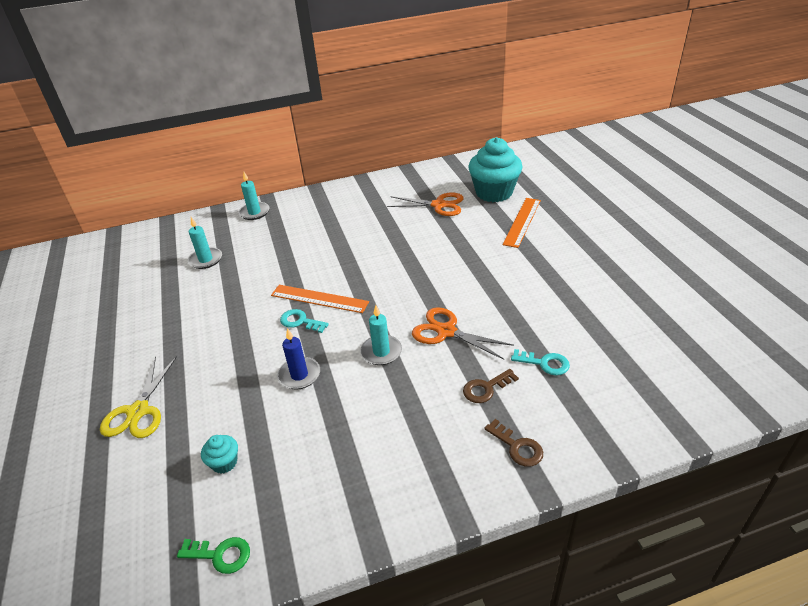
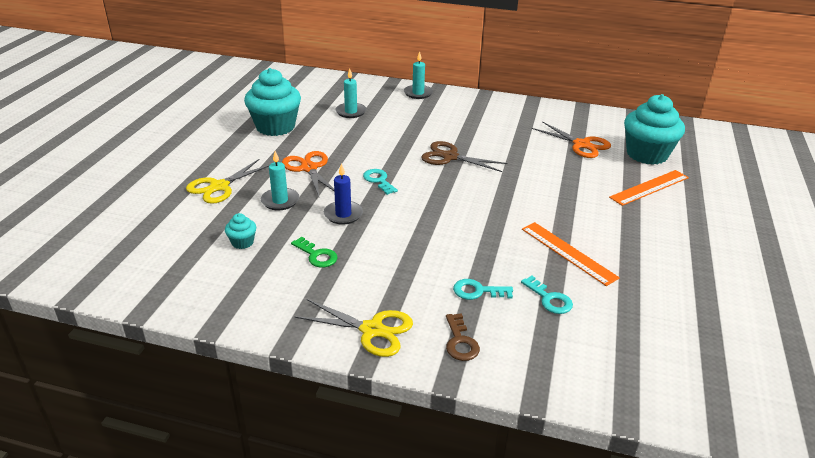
camera: 30 degrees right, 5 degrees down
(139, 311) = (275, 127): none -> turquoise cupcake
(220, 555) = (190, 292): green key -> green key (317, 255)
(319, 299) = (408, 171): orange ruler -> orange ruler (568, 253)
(343, 266) = (450, 157): none -> brown scissors
(381, 352) = (419, 227): turquoise candle -> turquoise candle (280, 201)
(436, 482) = (372, 330): none -> yellow scissors
(446, 331) = (487, 238): orange scissors -> orange scissors (309, 168)
(486, 388) = (477, 291): brown key -> turquoise key

